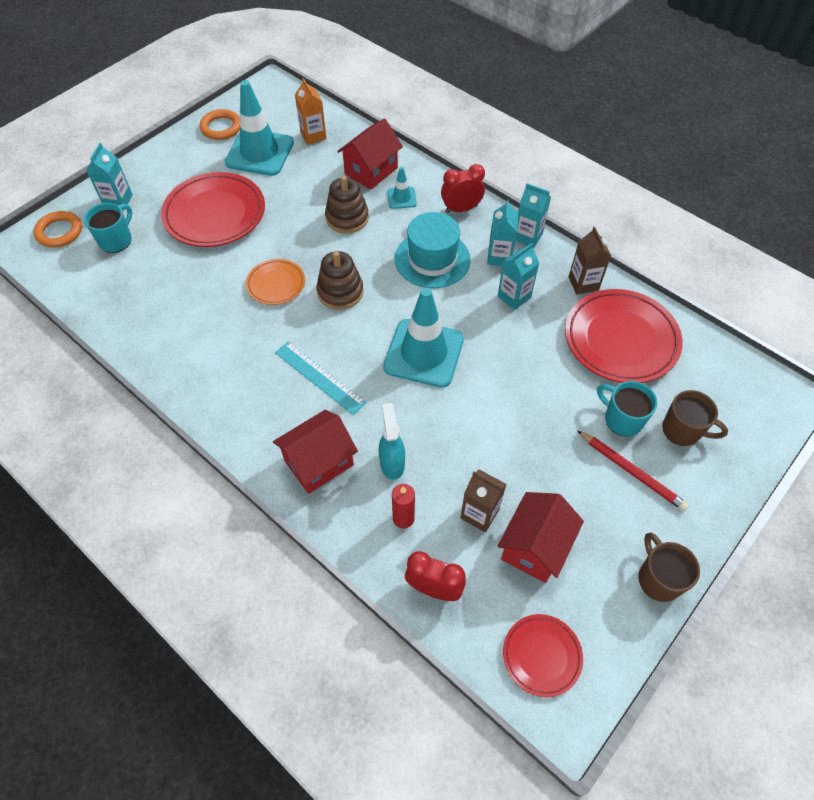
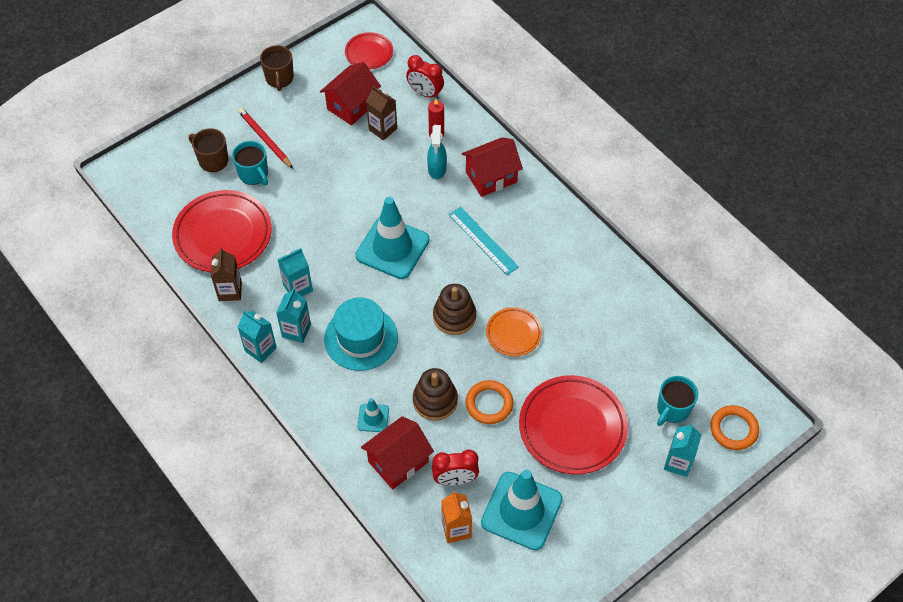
camera: 170 degrees left, 0 degrees up
(221, 127) = (566, 562): orange ring -> orange ring (489, 404)
(461, 209) = (315, 393): red clock -> red clock (455, 479)

